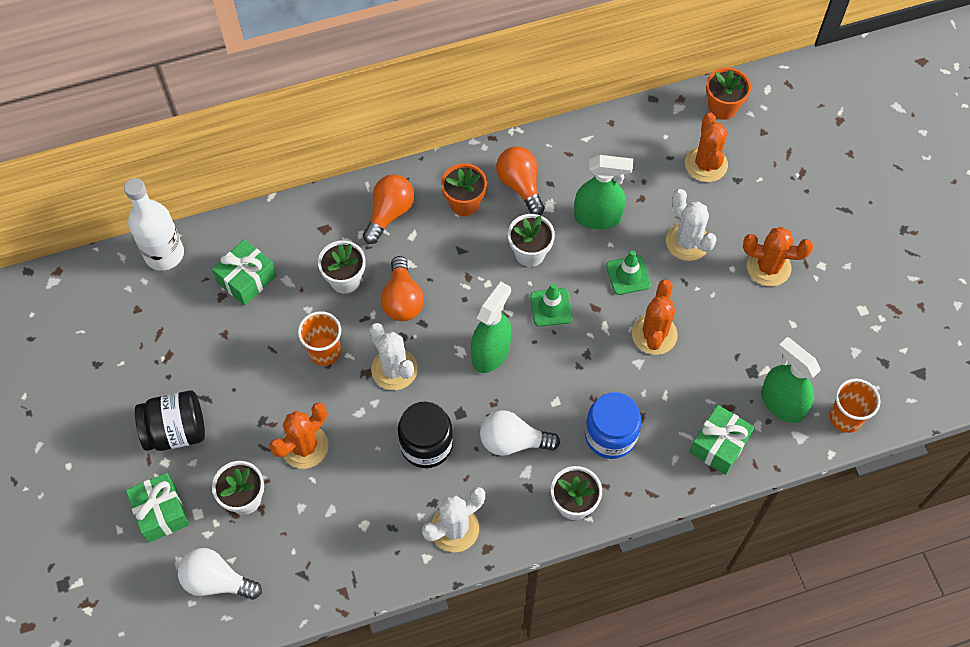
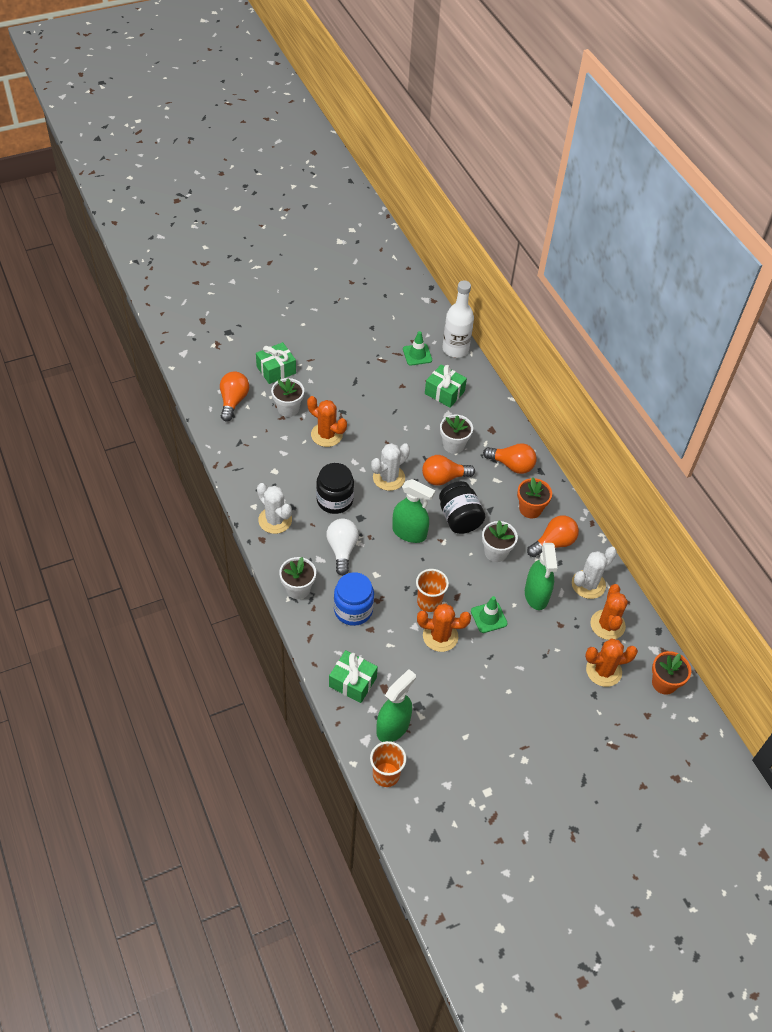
camera: 80 degrees right, 10 degrees down
(176, 431) = (331, 370): black jar -> black jar (459, 518)
(217, 581) = (233, 401): white light bulb -> orange light bulb
(324, 351) = (397, 439): orange cup -> orange cup (429, 602)
(551, 307) = (452, 568): green traffic cone -> green traffic cone (417, 354)
(687, 242) = (527, 658): white cactus -> white cactus (588, 584)
(768, 267) = (515, 718): orange cactus -> orange cactus (607, 625)

